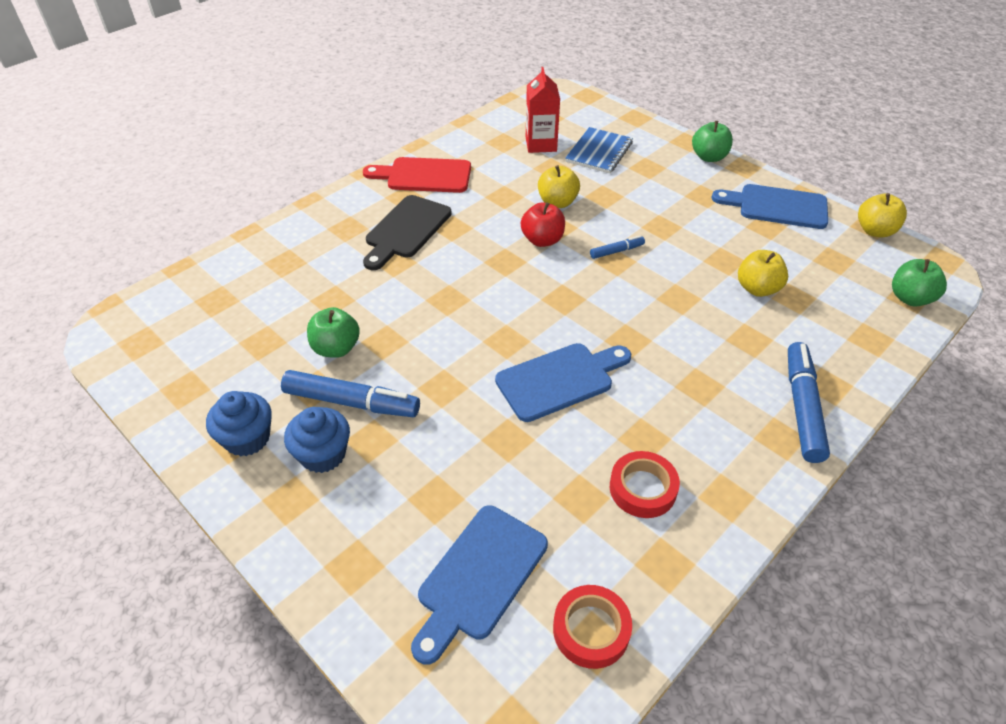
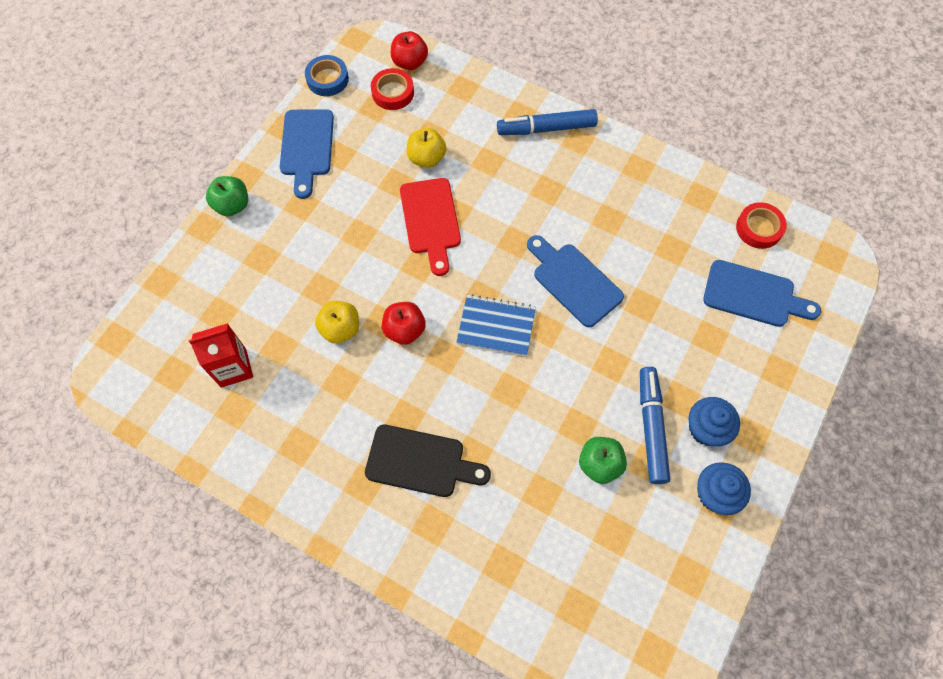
camera: 105 degrees left, 20 degrees up
(424, 176) = (320, 476): red cutting board -> red cutting board (431, 221)
(599, 152) = (240, 306): blue notebook -> blue notebook (496, 326)
(617, 251) = (405, 265): blue marker -> none
(642, 488) = (651, 214): red tape -> red tape (393, 93)
(875, 231) = (327, 79): yellow apple -> blue tape
(910, 298) = (410, 62): green apple -> red apple

